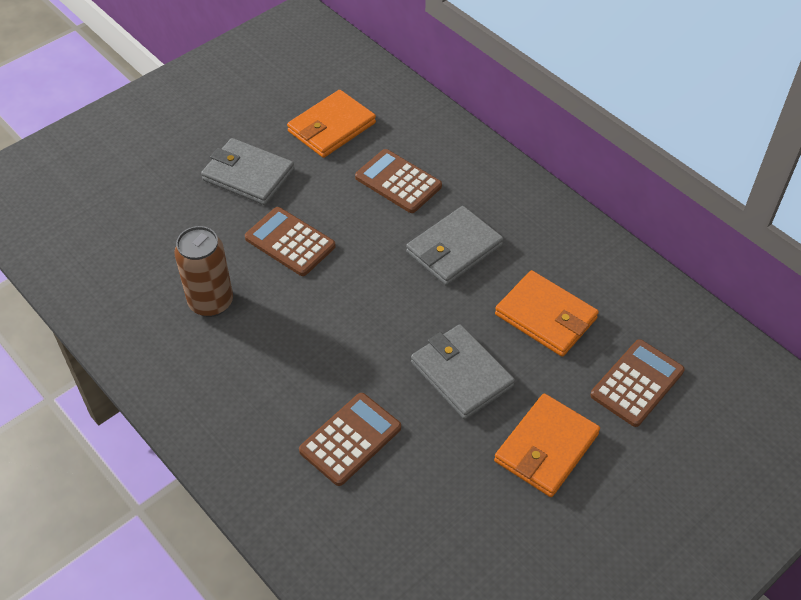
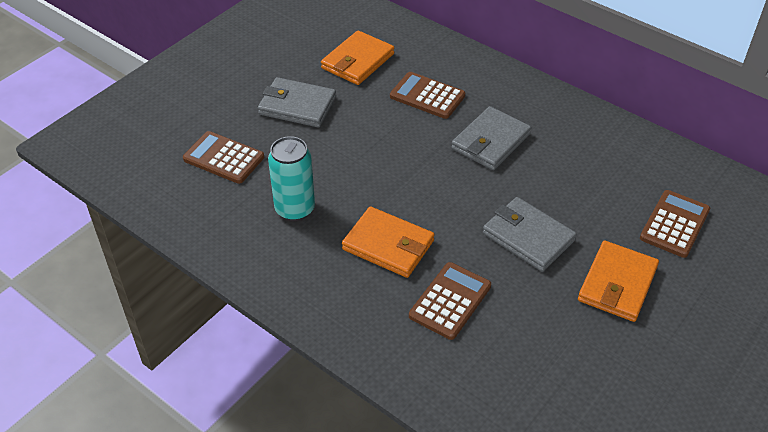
camera: 10 degrees left, 5 degrees down
(211, 302) = (295, 209): brown can -> turquoise can
(290, 242) = (349, 153): brown calculator -> brown calculator (223, 158)
(546, 316) = (583, 183): orange wallet -> orange wallet (388, 245)

